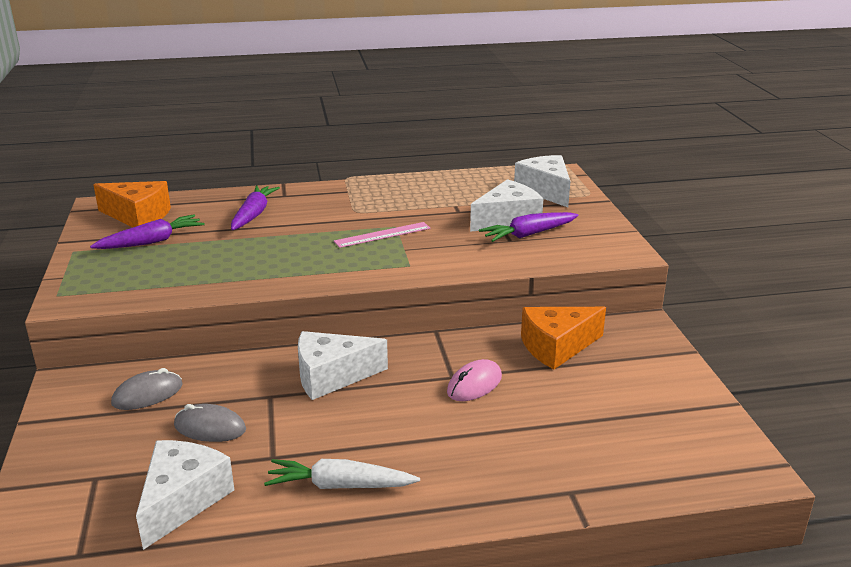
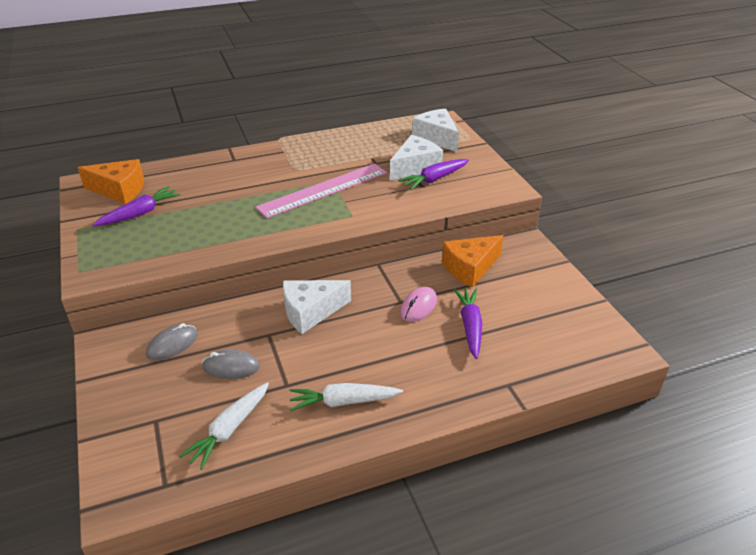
camera: 10 degrees left, 10 degrees up
(182, 500) = (229, 430): white cheese -> white carrot
(253, 214) = (215, 180): purple carrot -> purple carrot (470, 326)
(382, 235) = (323, 190): pink ruler -> pink ruler, size x1.83

